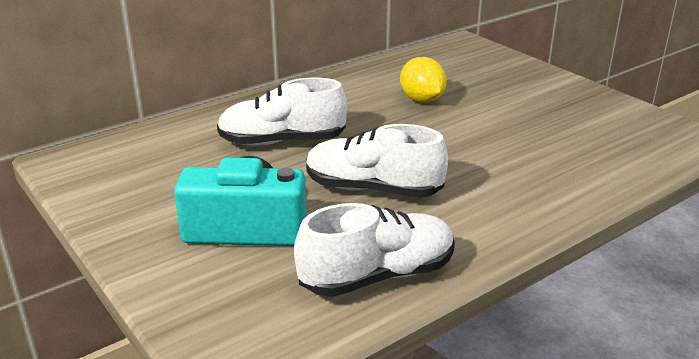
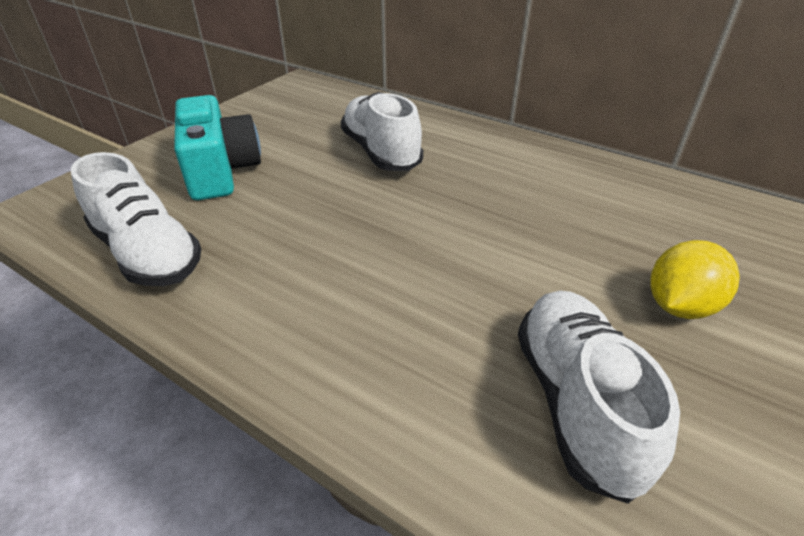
camera: 70 degrees right, 10 degrees up
(373, 189) = (310, 220): white shoe -> white shoe (576, 402)
(422, 100) = (548, 214): yellow lemon -> yellow lemon (679, 306)

